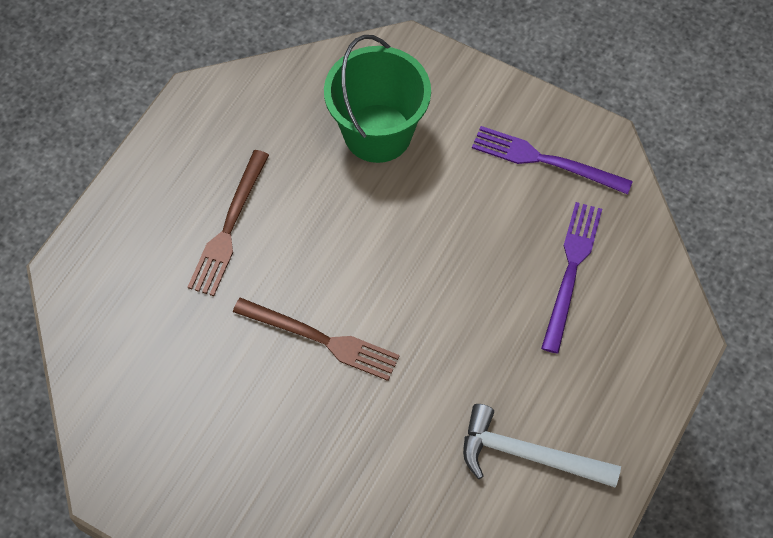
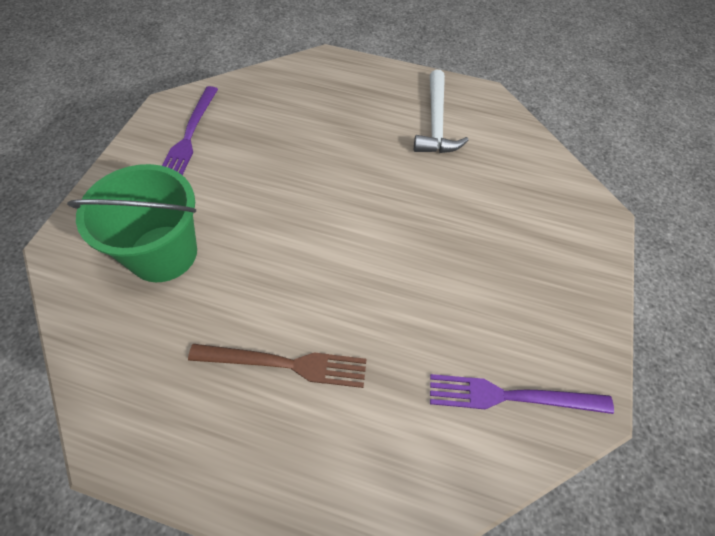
camera: 105 degrees left, 5 degrees down
(321, 339) = (386, 259): brown fork -> none
(571, 271) = (287, 114): purple fork -> purple fork (511, 396)

